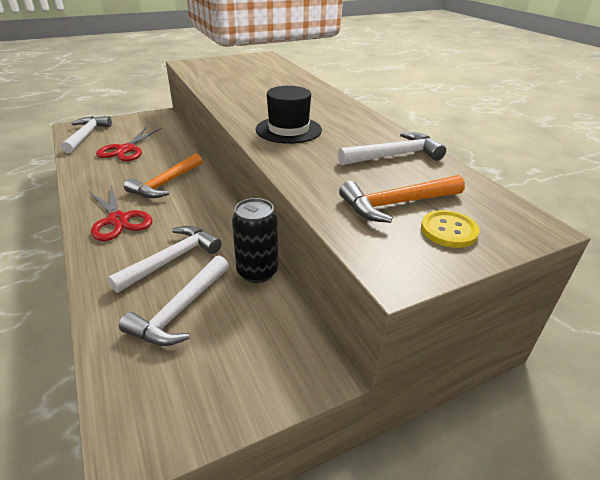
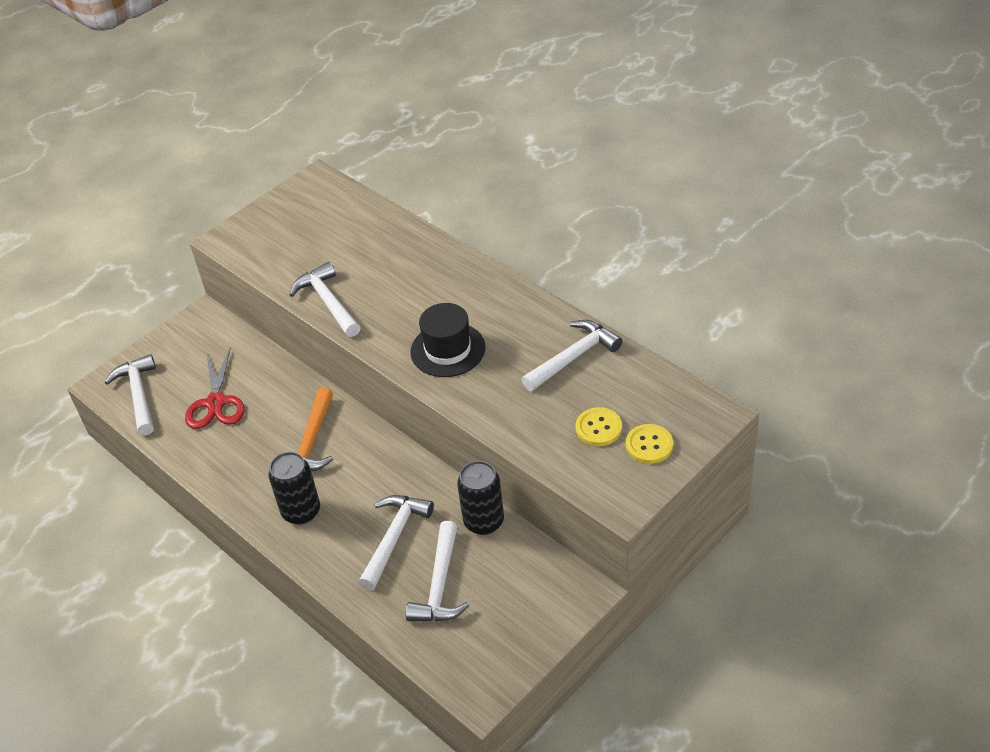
camera: 15 degrees left, 10 degrees up
(118, 220) = (301, 511): red scissors -> black can
(222, 94) = (328, 302): none -> white hammer
(397, 204) = (598, 428): orange hammer -> yellow button

